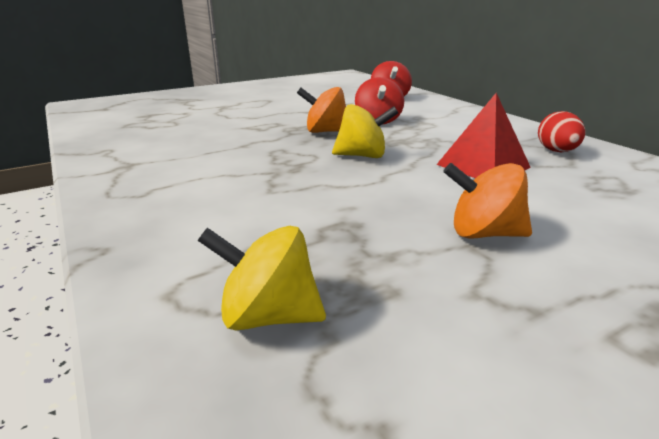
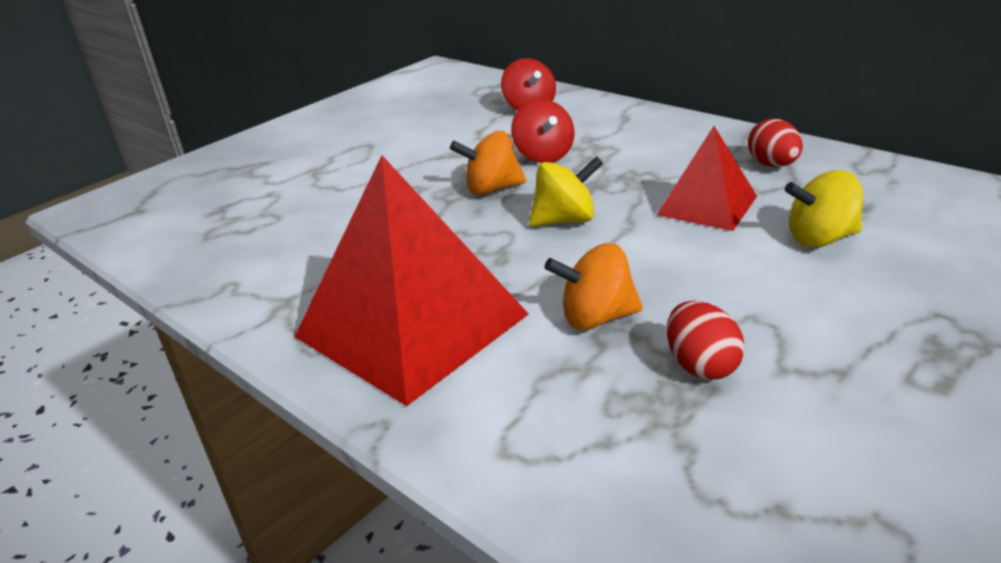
camera: 15 degrees left, 5 degrees up
(192, 193) = (412, 325): none -> red pyramid
(268, 315) = (619, 444): yellow spinning top -> yellow spinning top (820, 238)
(395, 271) = (701, 365): none -> red egg
(483, 233) = (755, 298): orange spinning top -> orange spinning top (596, 317)

